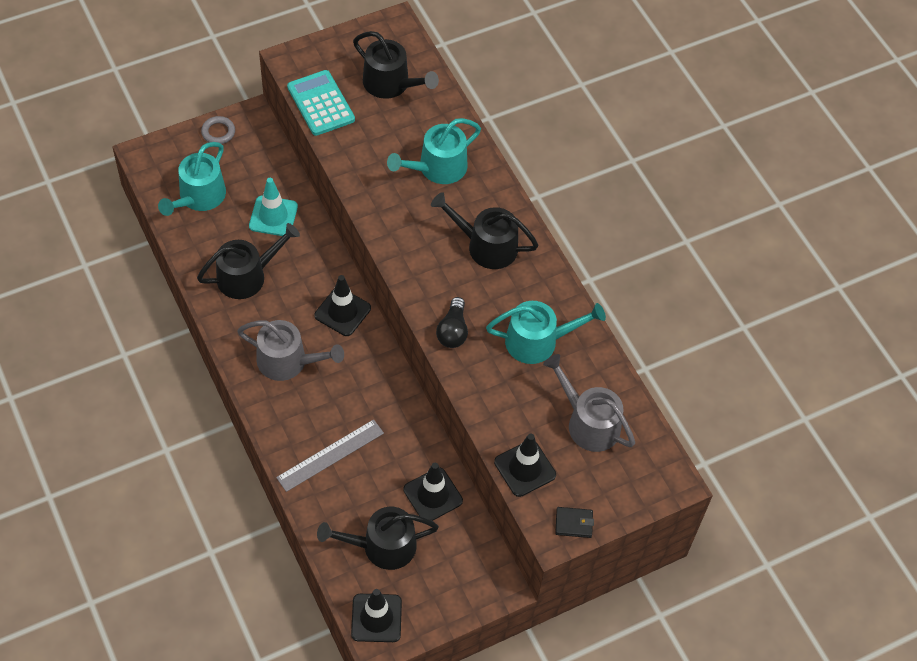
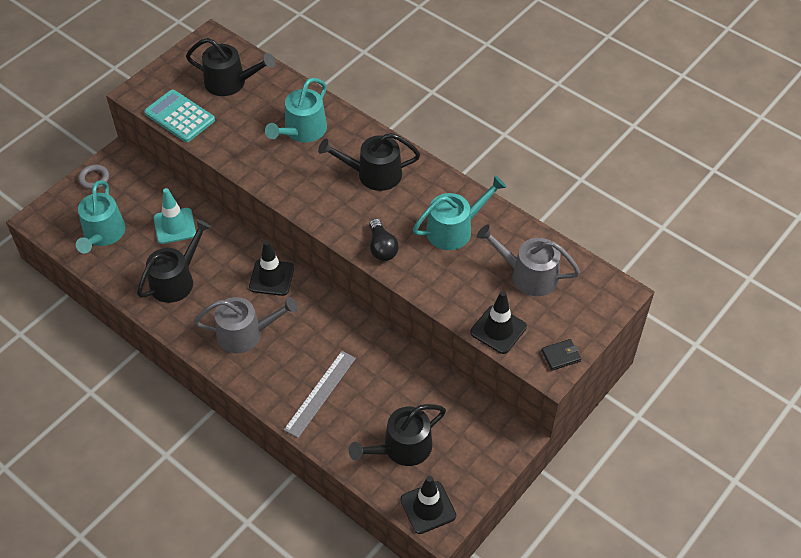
camera: 20 degrees left, 5 degrees down
(433, 495) = (422, 390): black traffic cone -> none

